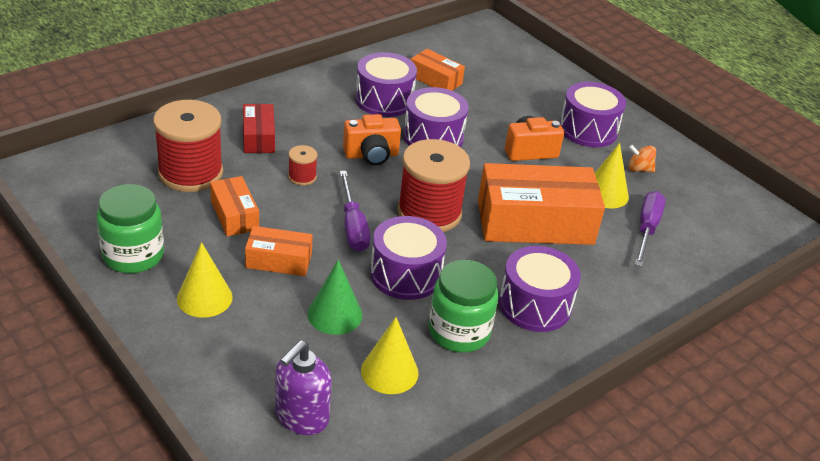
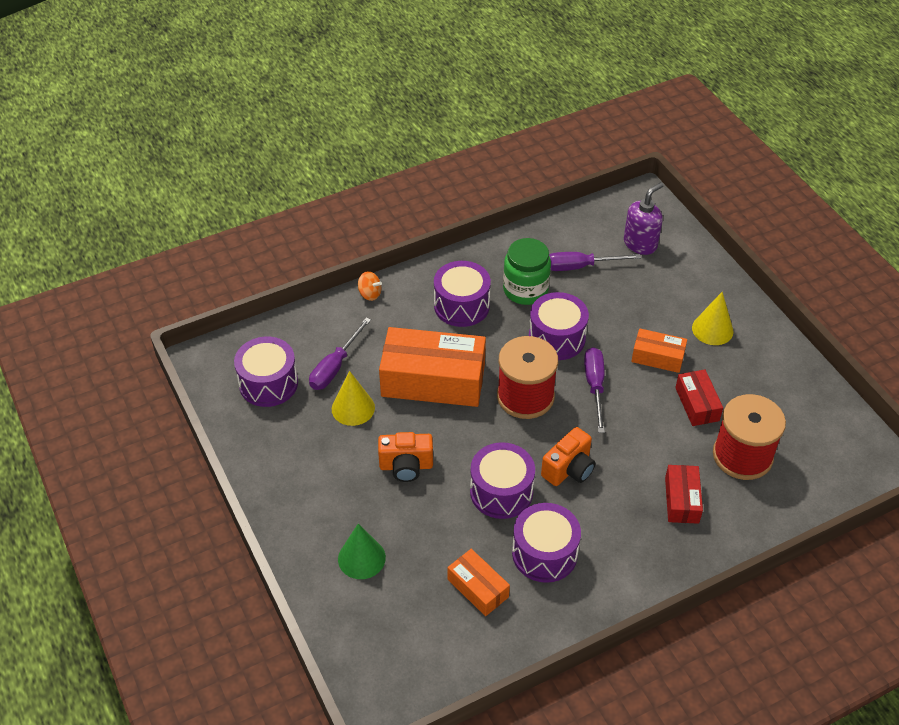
camera: 165 degrees left, 10 degrees up
(133, 255) = (774, 370): green jar -> none
(234, 215) = (697, 404): orange box -> red box
(302, 177) = (638, 444): red spool -> none
(335, 314) = (615, 309): green cone -> green cone (361, 558)
(371, 155) = (569, 469): orange camera -> orange camera turned 135 degrees clockwise
(389, 371) = (580, 266): yellow cone -> purple screwdriver
(588, 130) = (329, 494): purple drum -> purple drum (268, 383)
(639, 169) = (303, 436): orange spinning top -> orange spinning top (370, 294)

